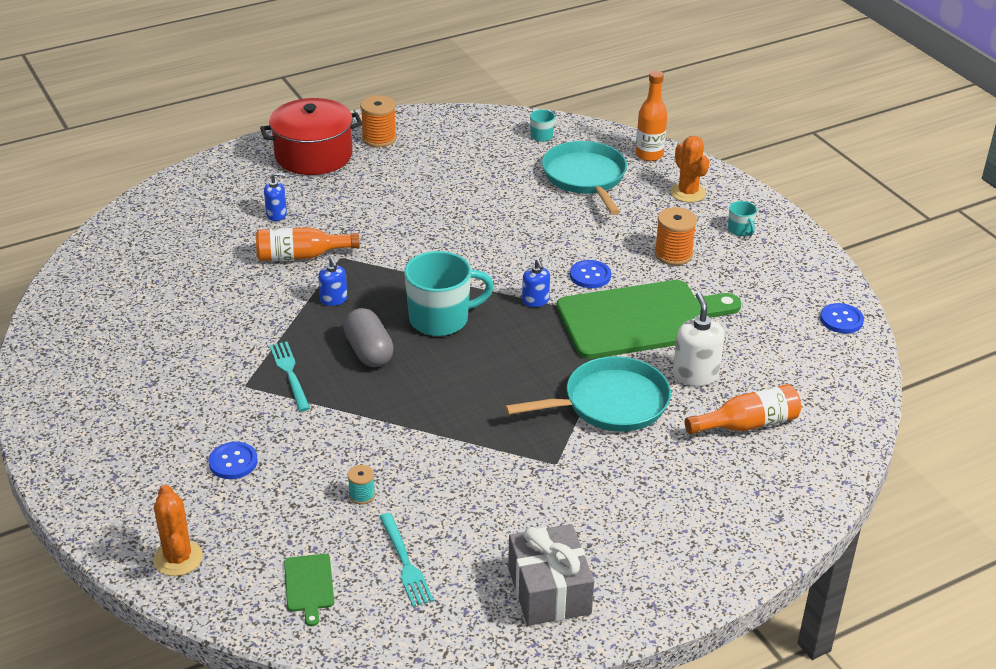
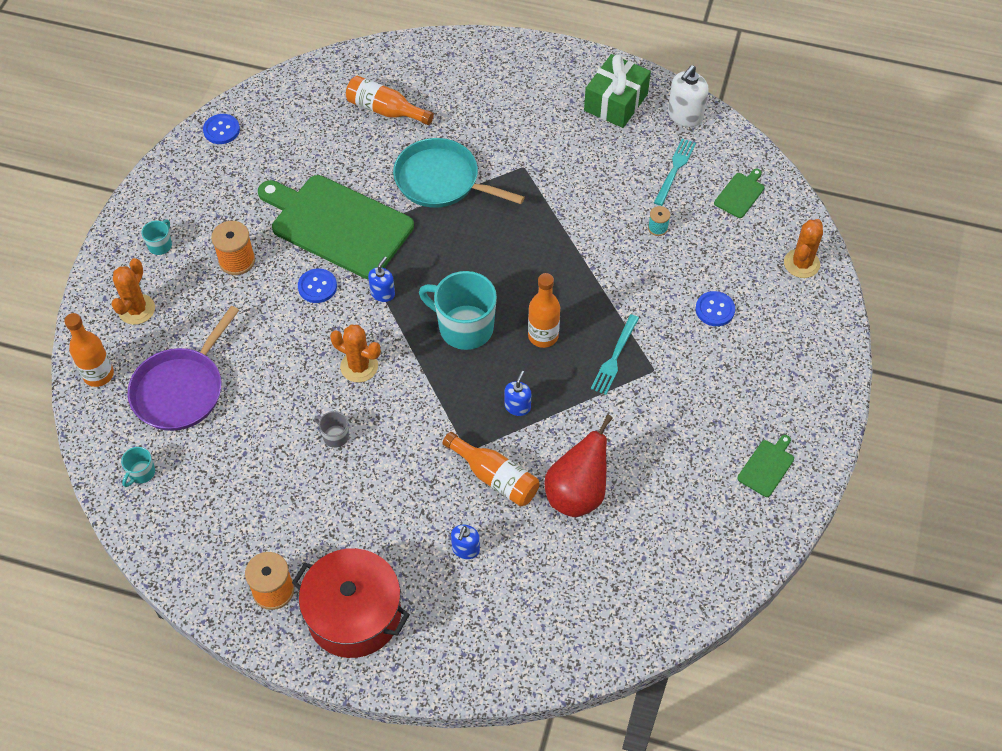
camera: 135 degrees left, 20 degrees up
(79, 379) = (767, 466): none -> green cutting board
(227, 281) = (577, 493): none -> red pear
(276, 214) = (465, 549): blue soap dispenser -> blue soap dispenser turned 105 degrees counterclockwise
(369, 351) = (543, 336): grey capsule -> orange bottle
(446, 213) = (335, 436): none -> grey mug
(486, 253) = (359, 366): none -> orange cactus
(549, 590) = (615, 102): grey gift -> green gift
(585, 177) = (181, 390): turquoise pan -> purple pan
(695, 375) = (365, 161): white soap dispenser -> white soap dispenser (685, 115)

